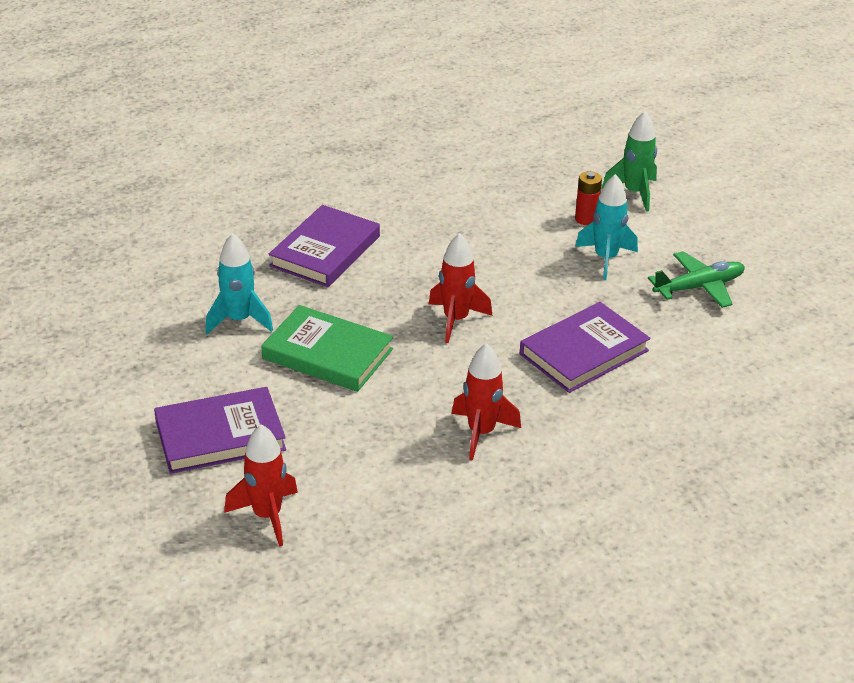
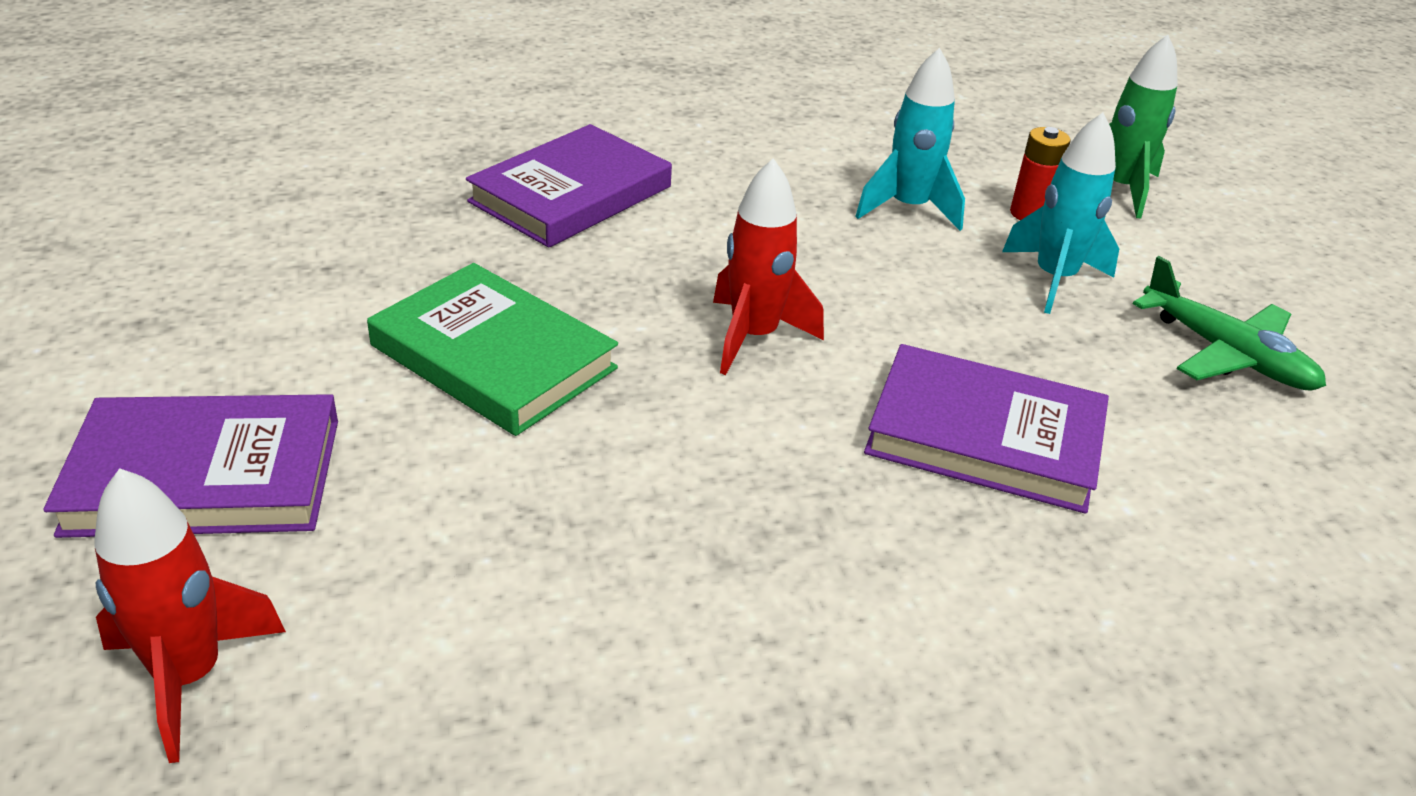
camera: 10 degrees right, 0 degrees up
(239, 320) = (369, 275): turquoise rocket -> turquoise rocket (908, 208)
(481, 433) = (731, 567): red rocket -> none
(584, 352) = (984, 437): purple book -> purple book turned 45 degrees clockwise
(699, 287) = (1225, 354): green plane -> green plane turned 60 degrees clockwise

